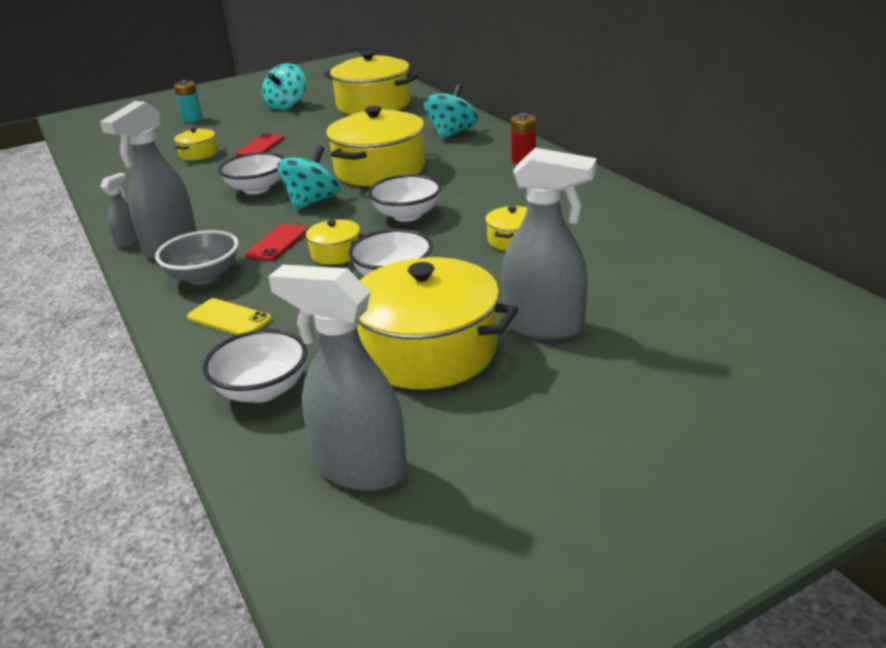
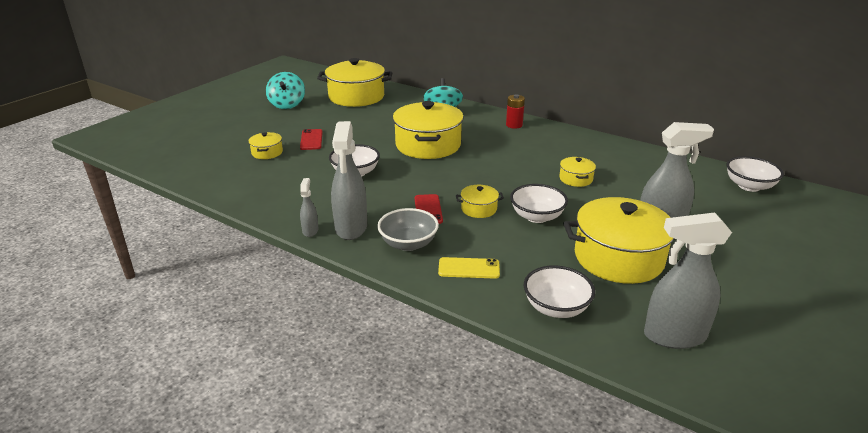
camera: 30 degrees left, 0 degrees up
(192, 119) = (218, 125): turquoise battery -> none
(312, 202) = (412, 176): turquoise spinning top -> none
(407, 215) = (490, 174): white bowl -> white bowl (749, 186)

